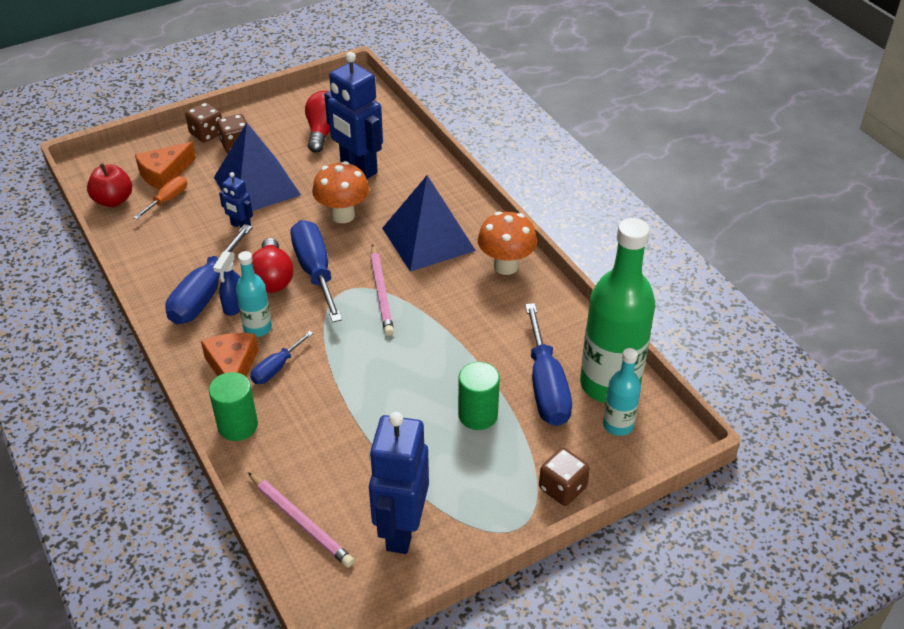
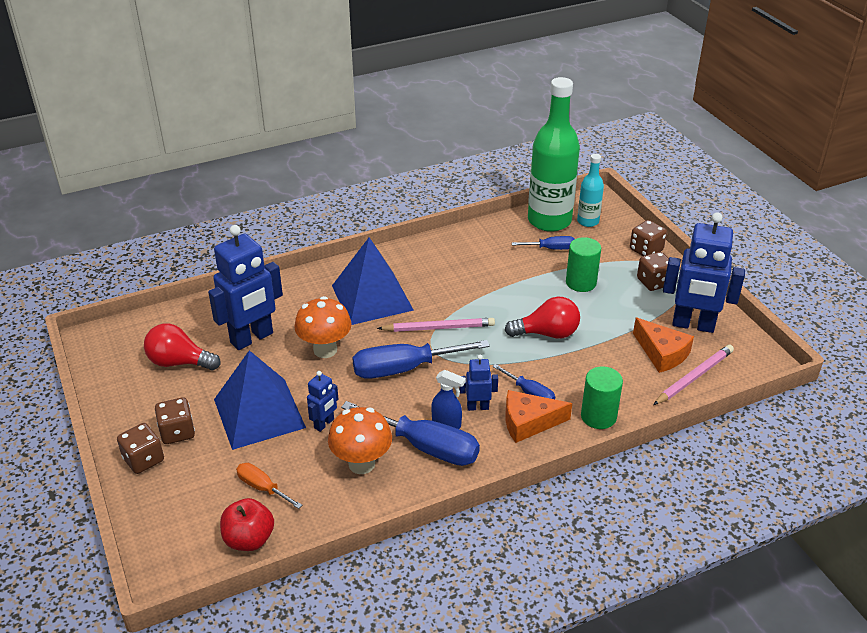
camera: 85 degrees left, 5 degrees down
(164, 174) = (211, 494): orange cheese -> orange cheese (662, 353)
(257, 328) = (477, 407): turquoise bottle -> blue robot
(272, 278) = (410, 398): red light bulb -> red light bulb (547, 333)
(489, 492) = (653, 282): none -> brown dice
(506, 266) = (415, 257): orange mushroom -> orange mushroom (361, 464)
(546, 386) = (551, 248): blue screwdriver -> blue screwdriver, size x0.53

